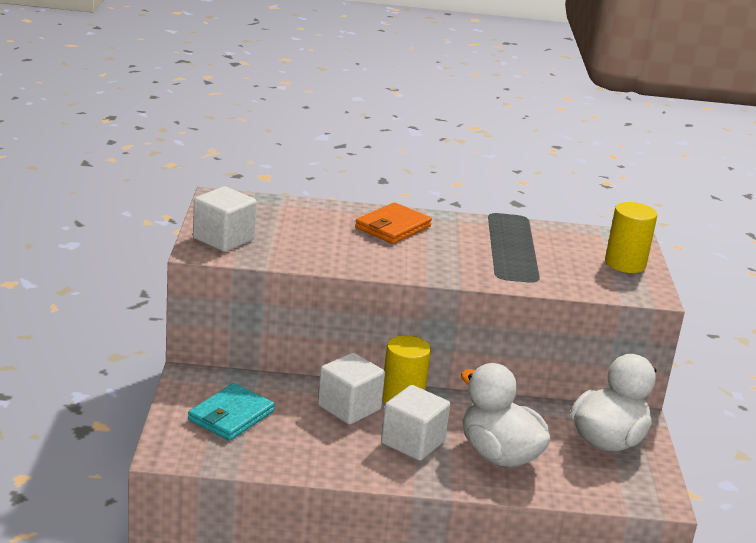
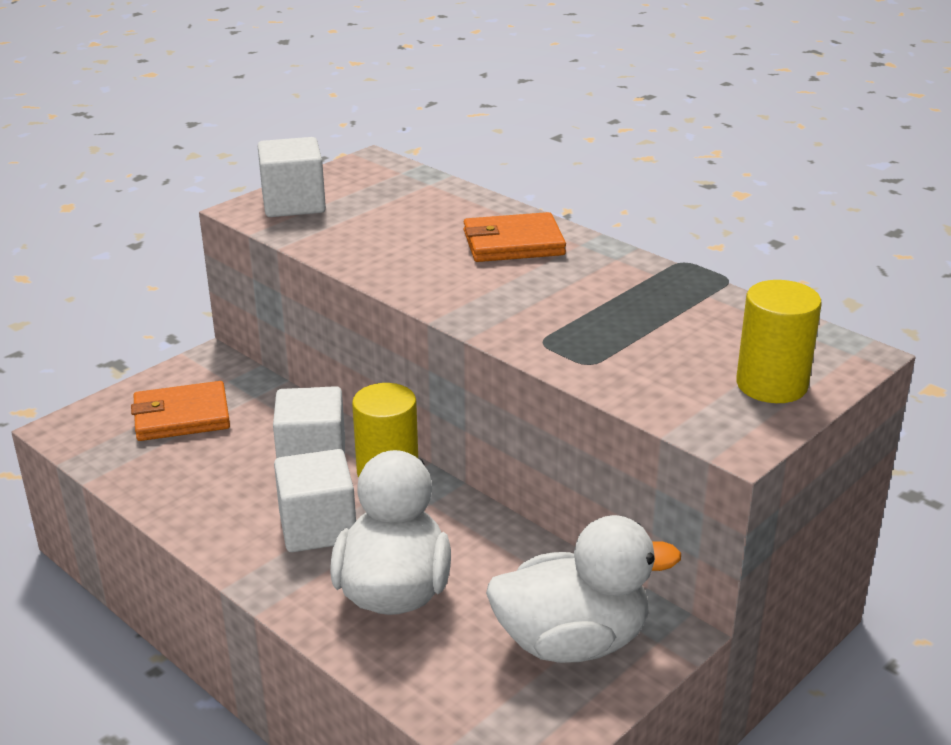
camera: 45 degrees right, 5 degrees up
(231, 416) = (181, 416): turquoise wallet -> orange wallet

